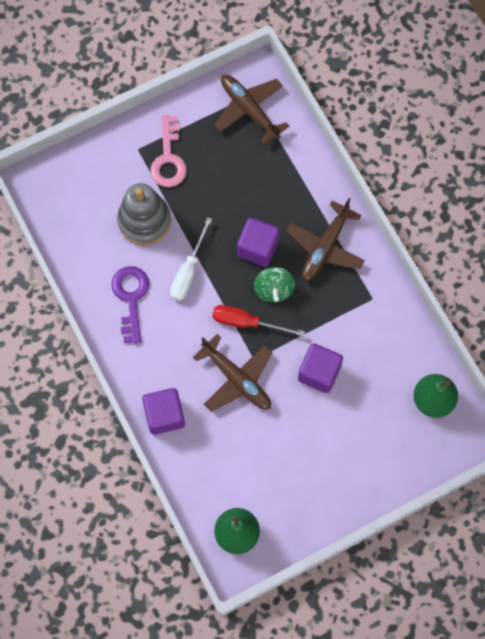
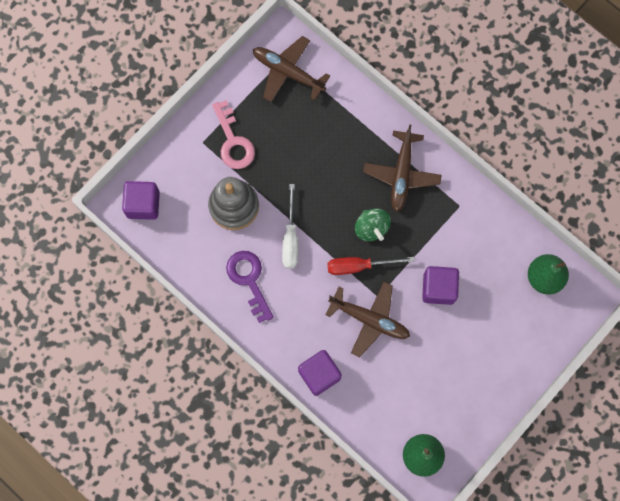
camera: 20 degrees left, 5 degrees up
(257, 248) = (343, 196): purple cube -> purple cube (143, 204)

